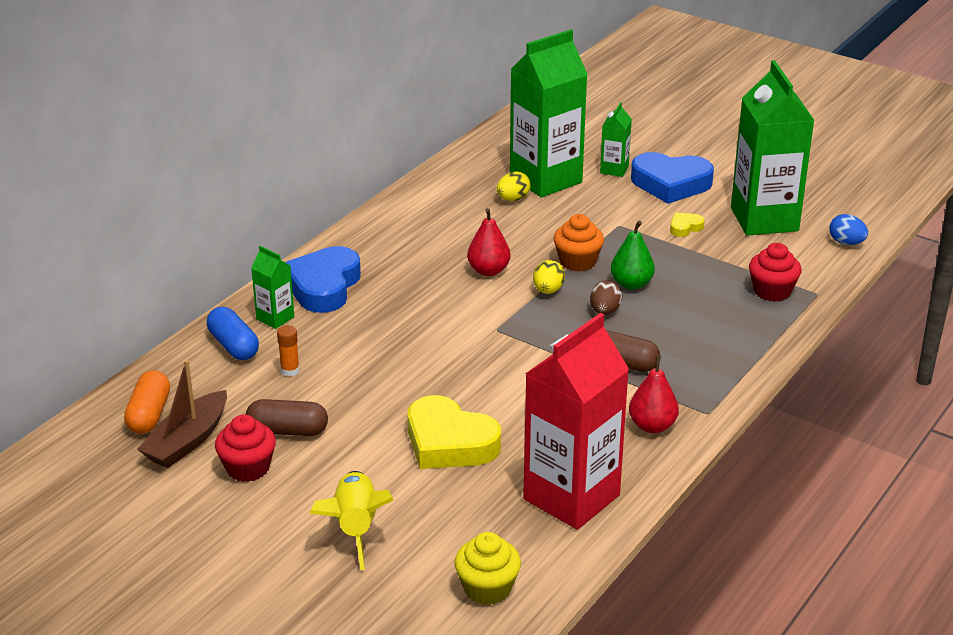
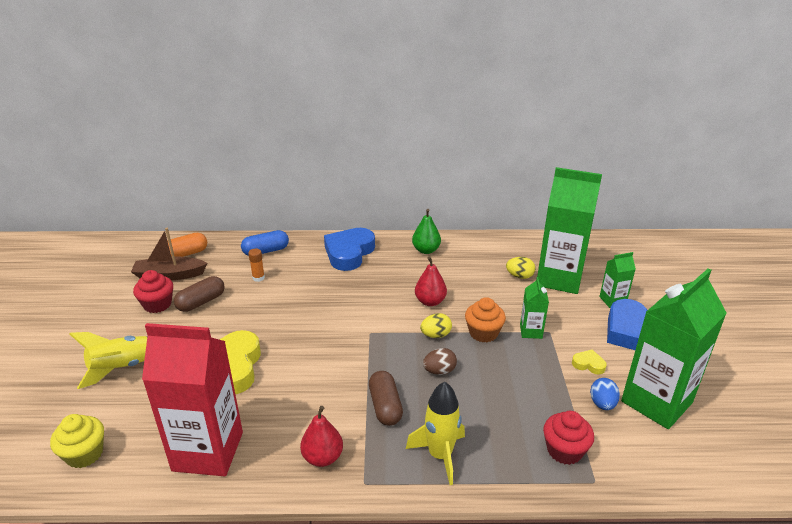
camera: 55 degrees right, 0 degrees up
(233, 346) = (266, 251): blue capsule -> blue capsule turned 45 degrees clockwise
(275, 318) = (303, 252): green carton -> green carton (531, 331)
(287, 431) = (201, 302): brown capsule -> brown capsule turned 75 degrees clockwise
(323, 286) = (349, 253): blue heart -> blue heart turned 45 degrees counterclockwise
(631, 284) = (486, 369): green pear -> green pear (426, 250)
(715, 358) = (440, 455): none -> yellow rocket
(846, 243) = (692, 468): blue egg -> blue egg (602, 404)

